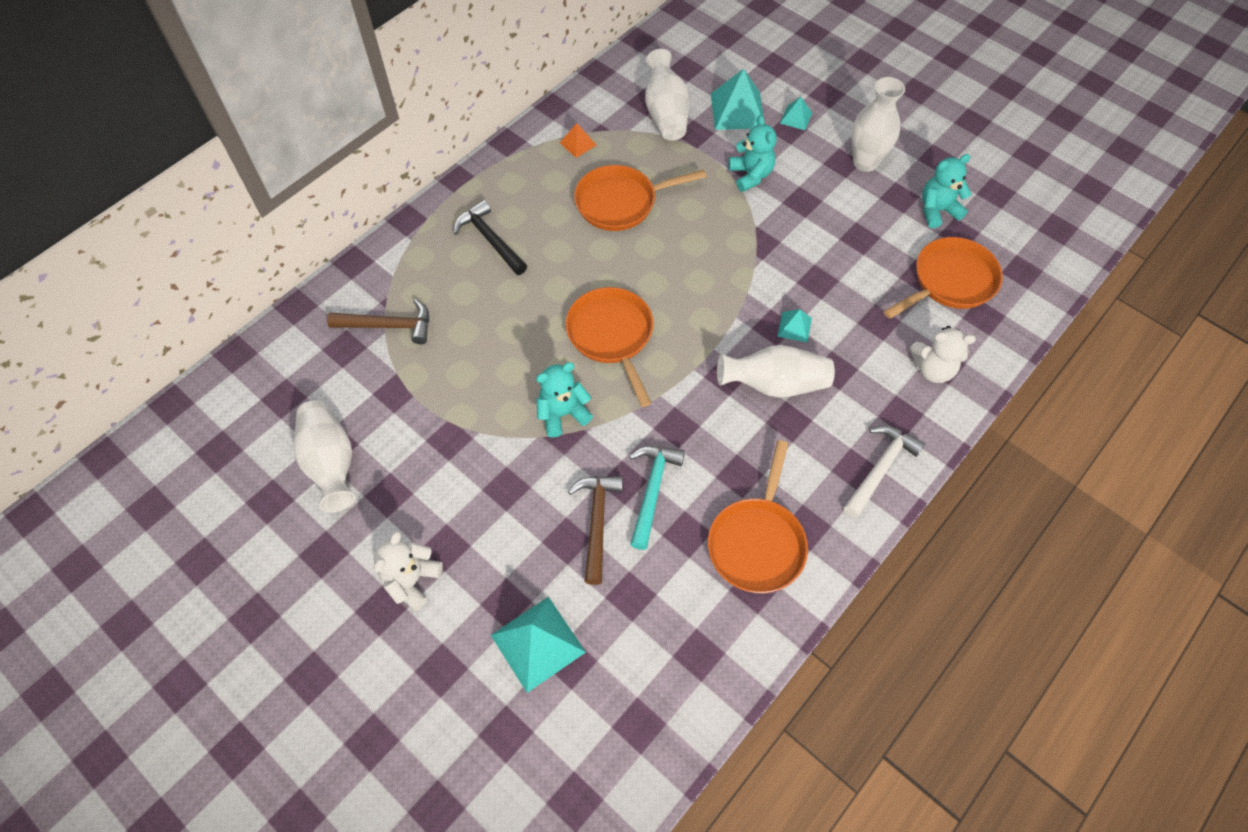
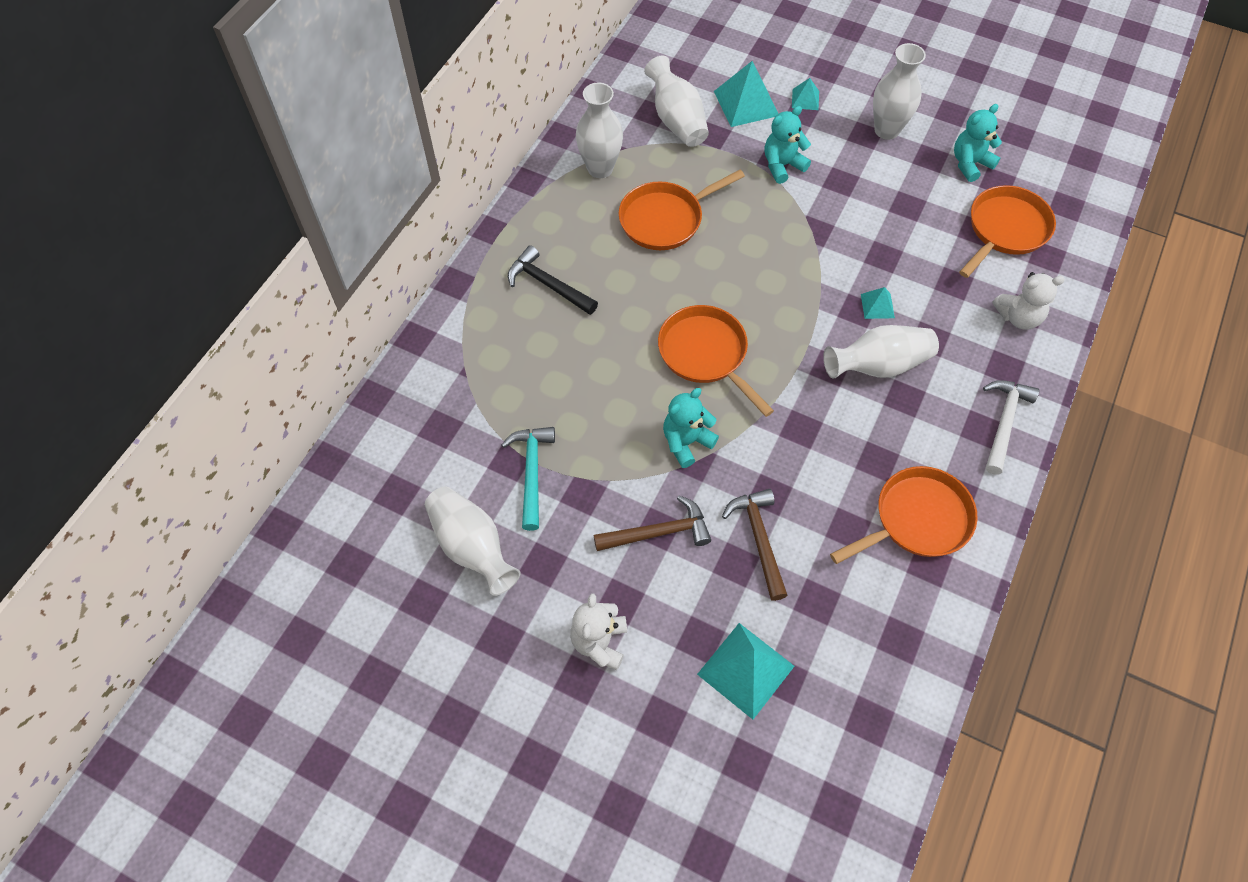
camera: 15 degrees left, 0 degrees up
(388, 326) = (477, 395): brown hammer -> brown hammer (658, 532)
(578, 144) = (600, 168): orange pyramid -> white vase
(652, 491) = (800, 496): turquoise hammer -> turquoise hammer (531, 473)
(750, 175) = (782, 165): turquoise teddy bear -> turquoise teddy bear turned 90 degrees counterclockwise
(757, 542) = (916, 520): orange pan -> orange pan turned 120 degrees counterclockwise

